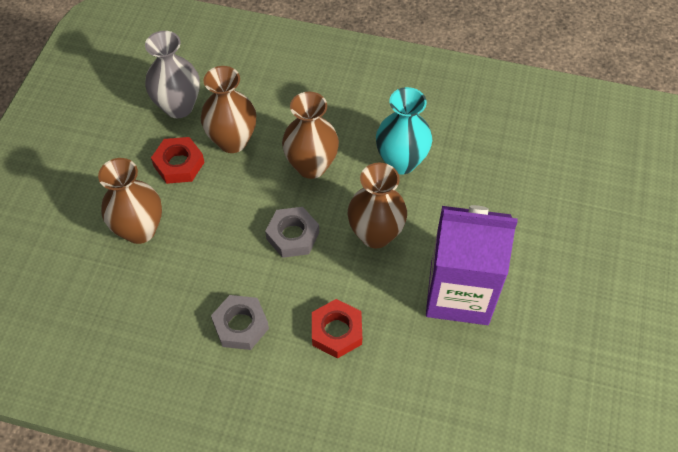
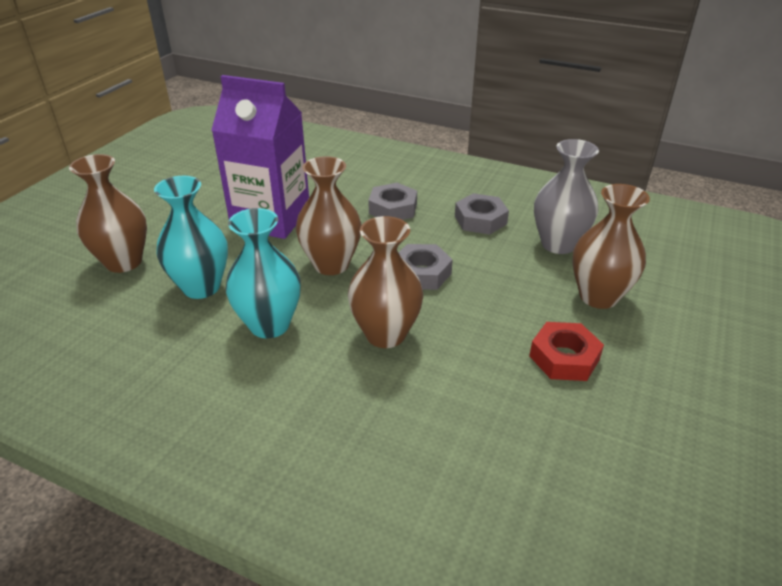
camera: 170 degrees left, 20 degrees down
(178, 107) = (580, 439): grey vase -> grey vase (558, 244)
(232, 141) = (490, 377): brown vase -> brown vase (124, 262)
(336, 331) = (393, 208): red nut -> grey nut
(474, 191) = (201, 287): none -> turquoise vase

